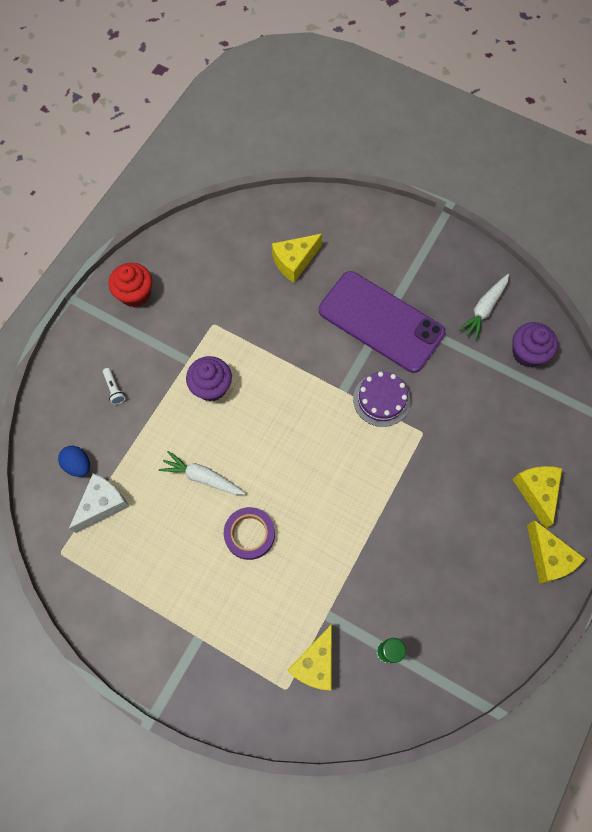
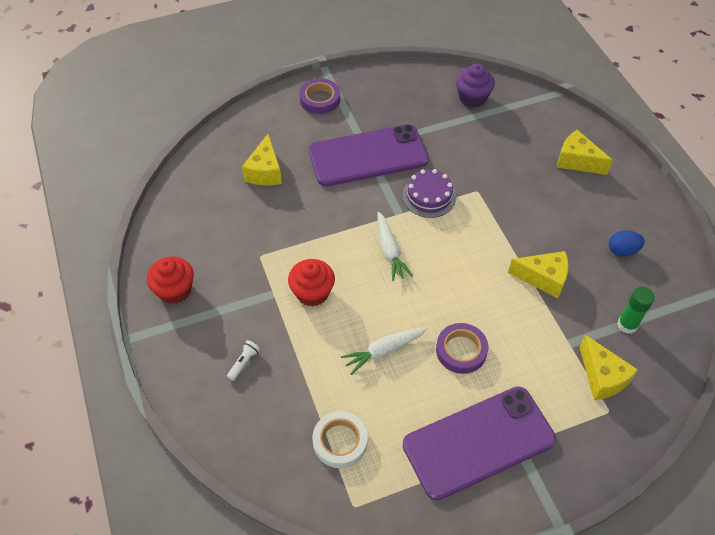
camera: 50 degrees left, 15 degrees down
(78, 465) = (286, 437): blue egg -> blue egg (622, 251)
(102, 504) = (340, 441): white cheese -> white tape
(114, 389) = (244, 362): white flashlight -> white flashlight turned 75 degrees counterclockwise
(178, 605) = (478, 442): none -> purple phone
(211, 387) = (312, 293): purple cupcake -> red cupcake
(407, 239) = (320, 99): none -> purple tape
(484, 309) = (417, 97): white carrot -> white carrot (390, 251)
(548, 558) = (629, 187): yellow cheese -> yellow cheese (543, 278)

